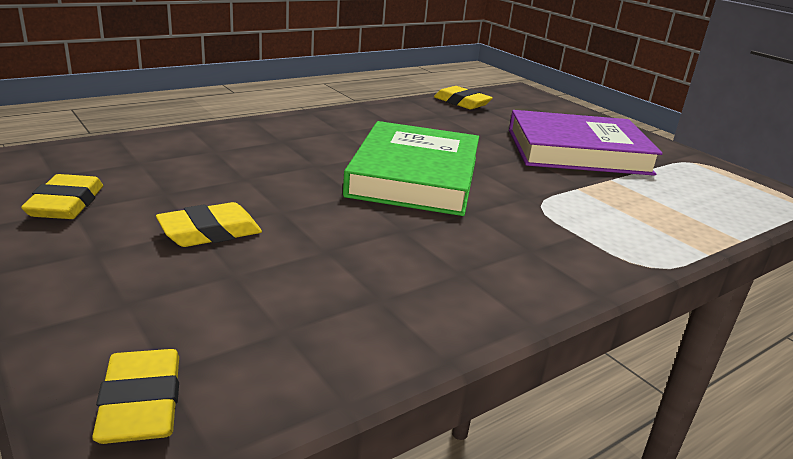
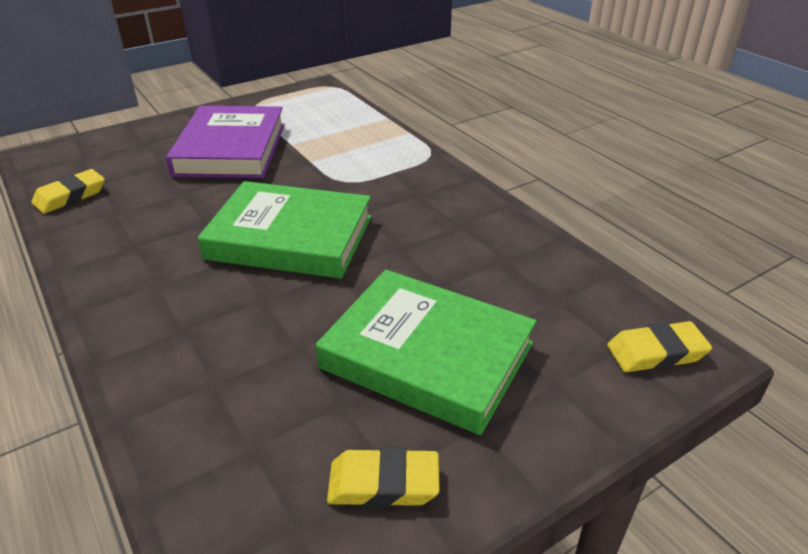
camera: 85 degrees left, 10 degrees up
(210, 232) = (427, 355): yellow eraser -> green book

